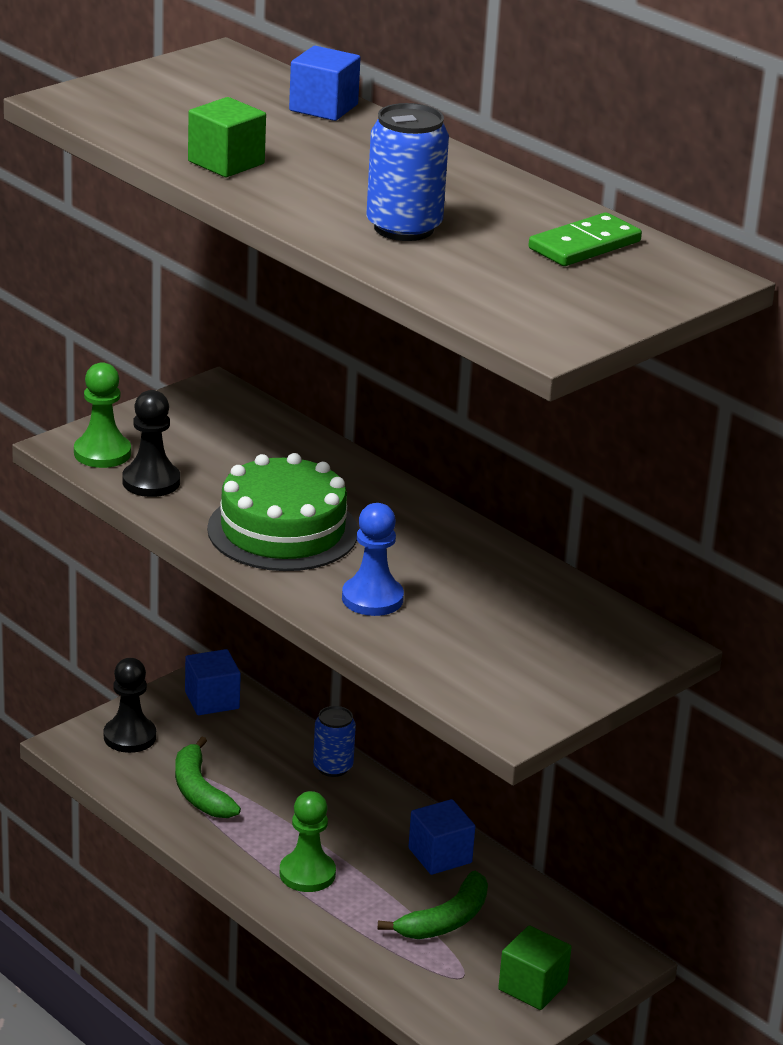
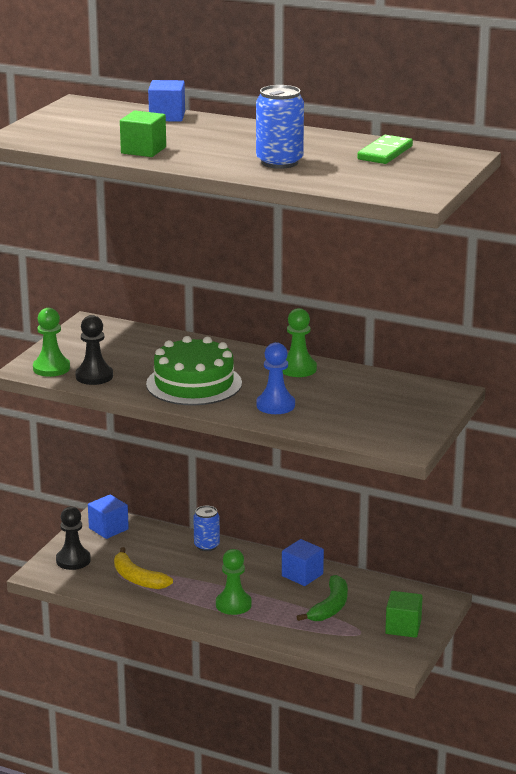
camera: 20 degrees left, 5 degrees down
(199, 792) = (137, 578): green banana -> yellow banana
(456, 544) = (298, 369): none -> green pawn

